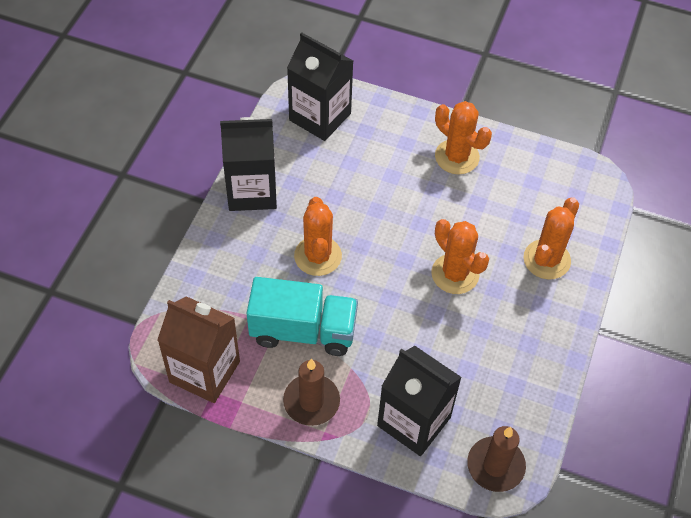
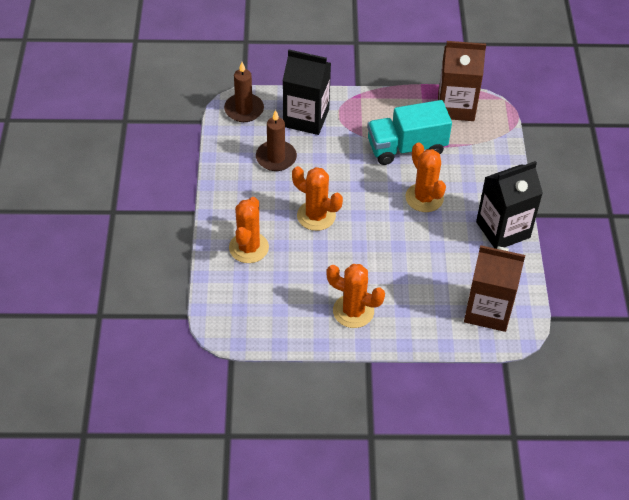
camera: 160 degrees right, 5 degrees down
(311, 401) = (377, 110): brown candle -> brown candle (276, 158)
(320, 117) = (488, 310): black carton -> brown carton

